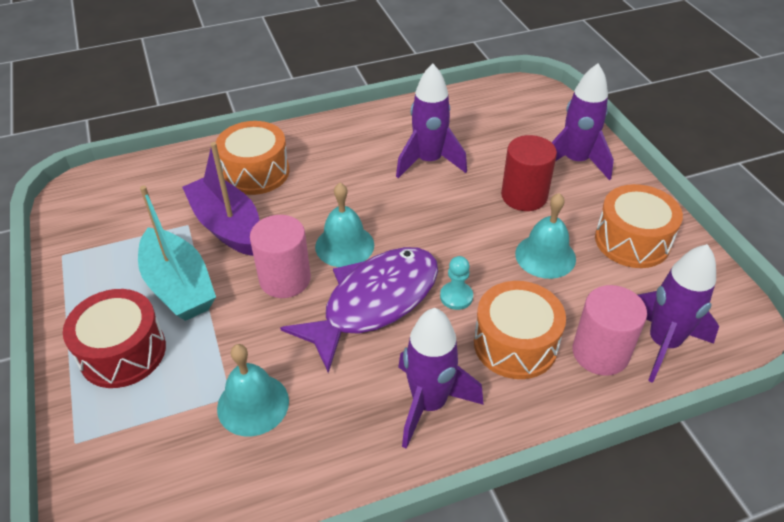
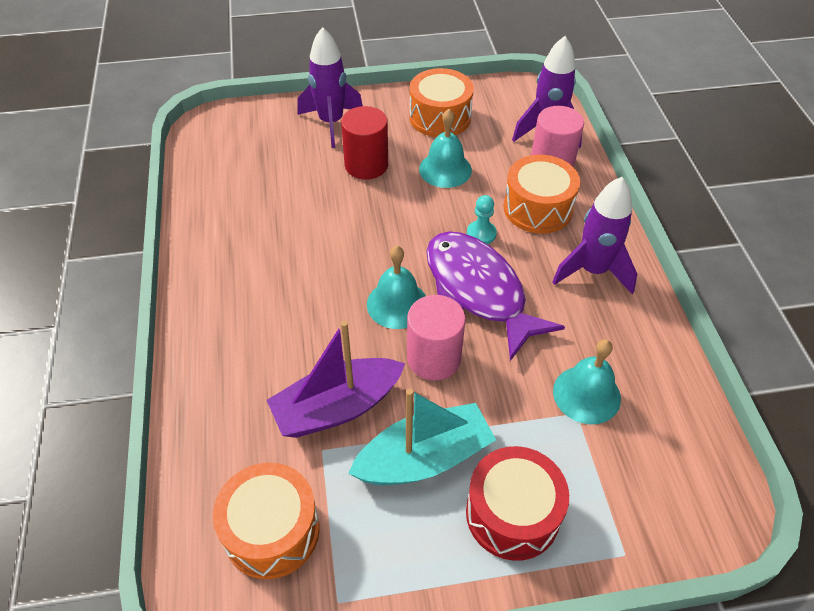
camera: 80 degrees left, 5 degrees up
(256, 172) = (250, 374): orange drum -> orange drum (272, 531)
(429, 161) = (291, 220): purple rocket -> none

